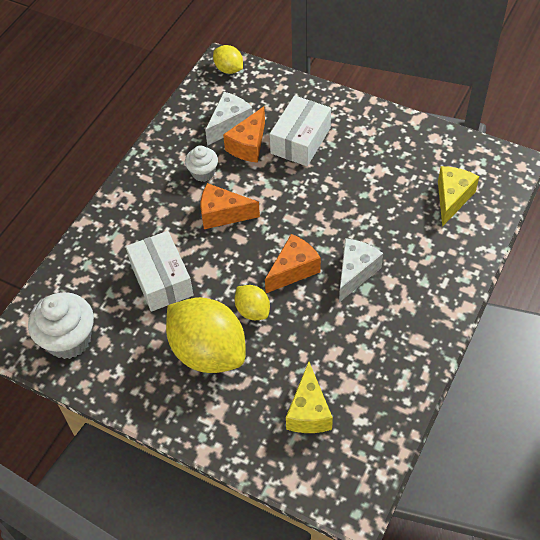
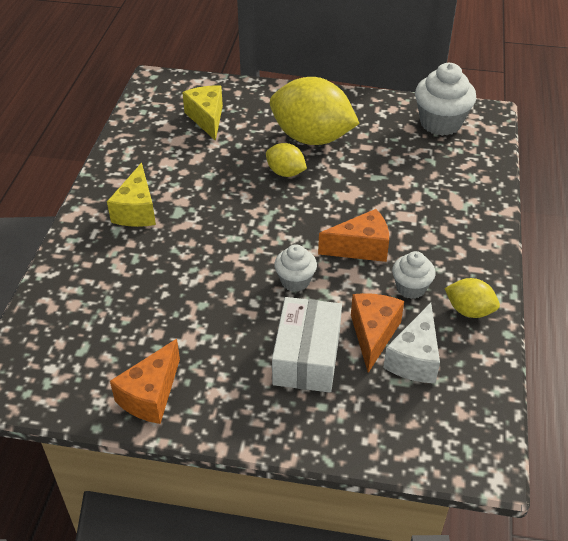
camera: 160 degrees right, 10 degrees down
(161, 279) = (388, 179): white box -> none
(229, 69) = (467, 451): yellow lemon -> yellow lemon (469, 310)
(287, 197) = (295, 281): none -> white cupcake
(293, 270) = (259, 212): orange cheese -> orange cheese (150, 395)
(355, 273) = (192, 222): white cheese -> none
(452, 199) = (89, 322): yellow cheese -> yellow cheese (137, 211)

